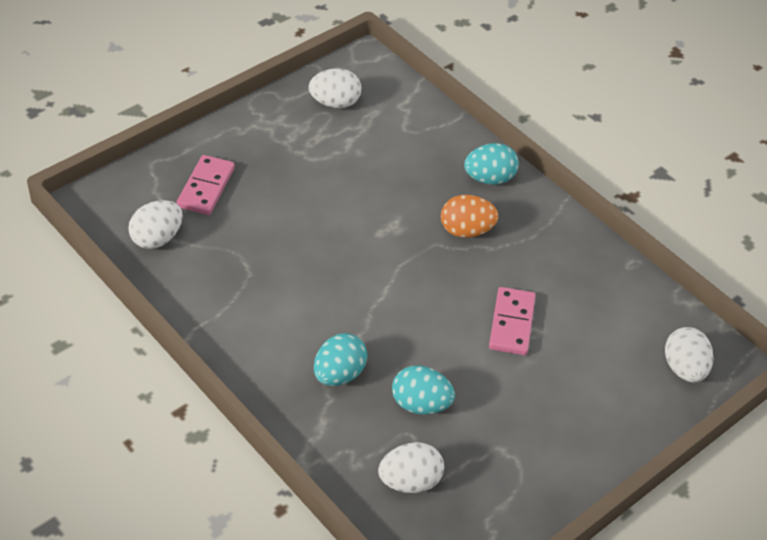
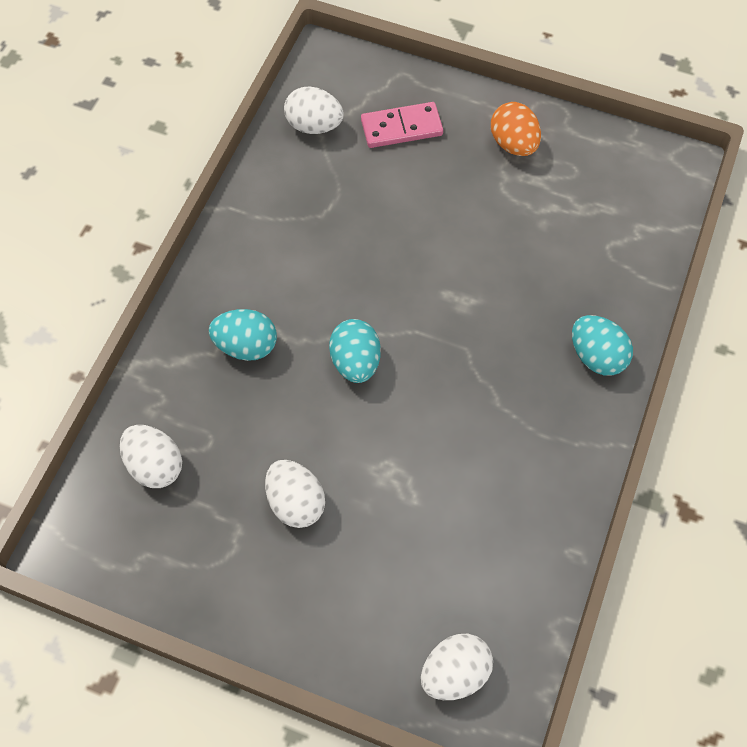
camera: 65 degrees right, 15 degrees up
(335, 103) = (595, 170): white egg -> white egg (296, 502)
(421, 404) = (251, 432): turquoise egg -> turquoise egg (355, 362)
(466, 230) = (505, 369): orange egg -> orange egg (513, 144)
(512, 323) = (406, 468): pink domino -> none

